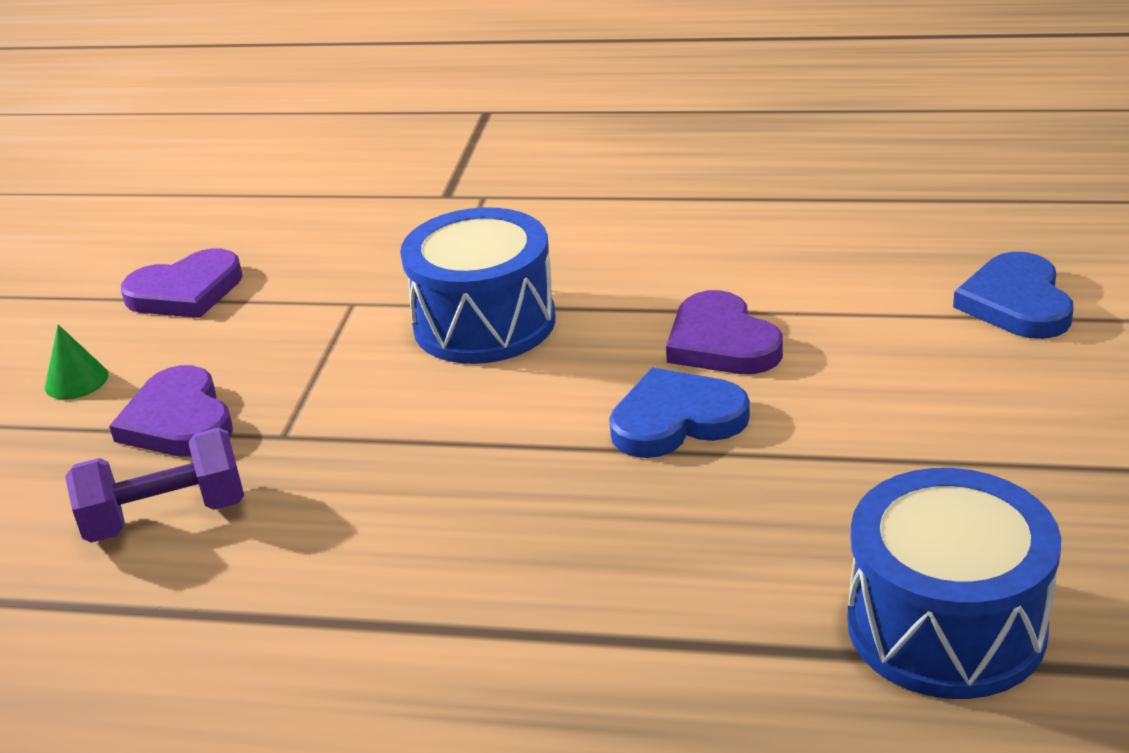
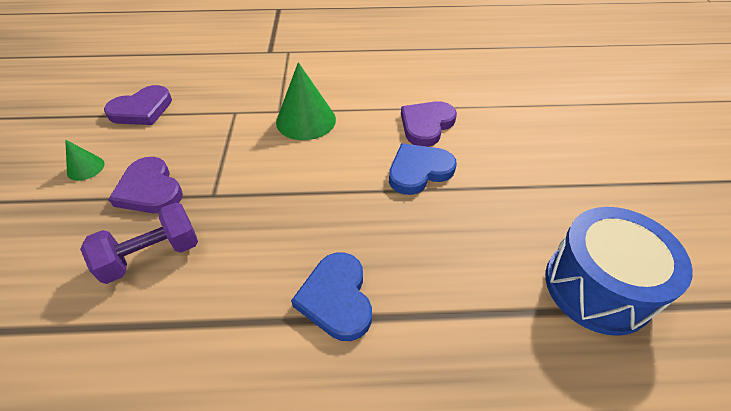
camera: 15 degrees left, 15 degrees up
(484, 323) = (306, 120): blue drum -> green cone
(721, 342) = (426, 125): purple heart -> purple heart turned 75 degrees clockwise
(1016, 303) = (552, 97): blue heart -> blue heart (336, 298)

